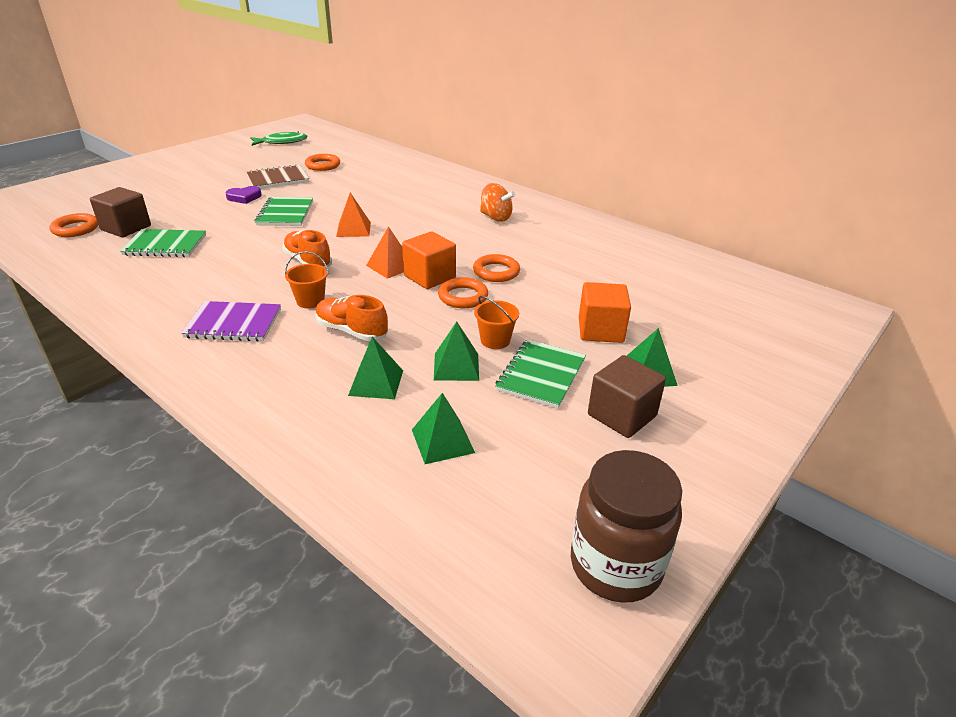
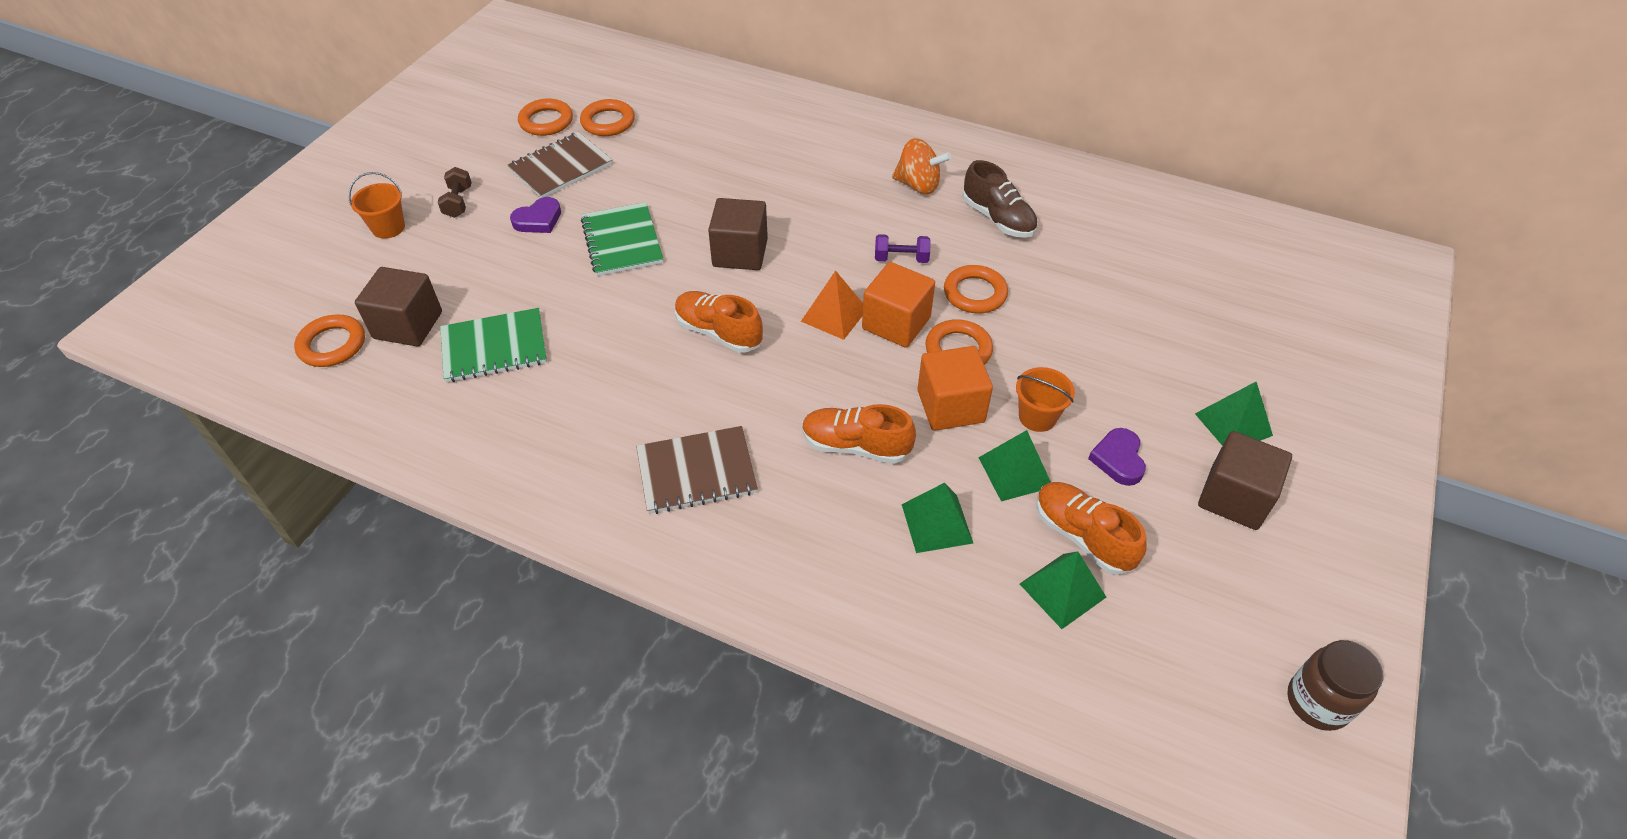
camera: 15 degrees left, 15 degrees up
(205, 184) = (458, 202): none -> brown dumbbell
(233, 323) = (696, 472): purple notebook -> brown notebook
(282, 142) = (509, 79): green fish -> none
(287, 160) = (546, 121): none -> orange ring
(310, 301) = (769, 406): orange bucket -> orange bucket (388, 228)
(353, 229) = (740, 253): orange pyramid -> brown cube
(457, 248) = (901, 259): none -> purple dumbbell
(482, 413) = (1083, 536): none -> orange shoe
(539, 240) = (997, 219): none -> brown shoe
(541, 375) = (1118, 459): green notebook -> purple heart
(600, 330) = (1150, 367): orange cube -> orange cube (950, 406)
(615, 565) = (1317, 702): brown jar -> brown jar, size x0.64

